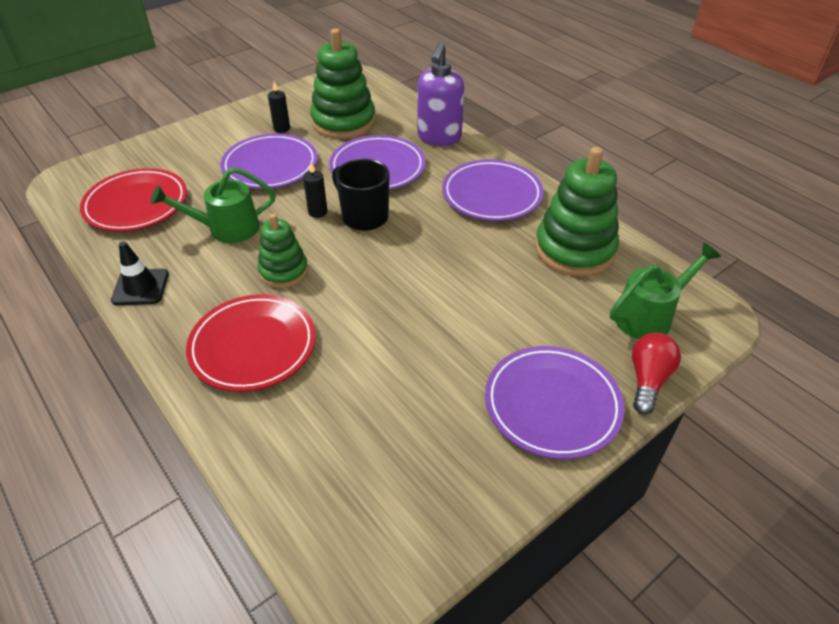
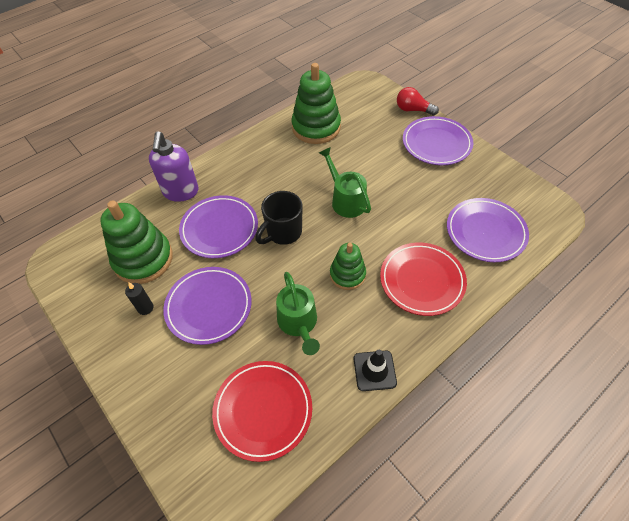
camera: 90 degrees left, 10 degrees up
(317, 212) = (277, 262): black candle -> none
(439, 138) = (181, 192): purple soap dispenser -> purple soap dispenser turned 75 degrees clockwise
(492, 195) = (259, 162): purple plate -> purple plate (485, 232)
(649, 315) = (368, 104): green watering can -> green watering can (345, 200)

